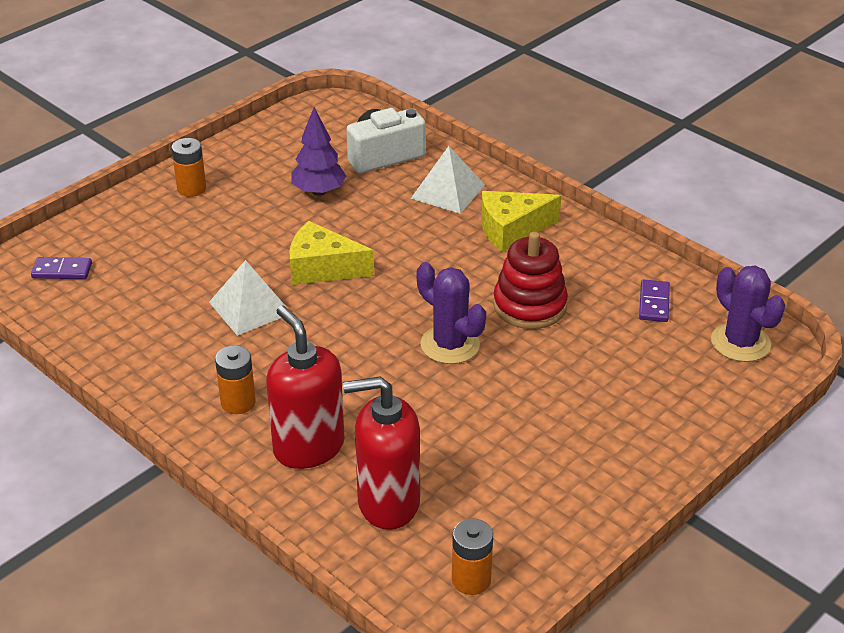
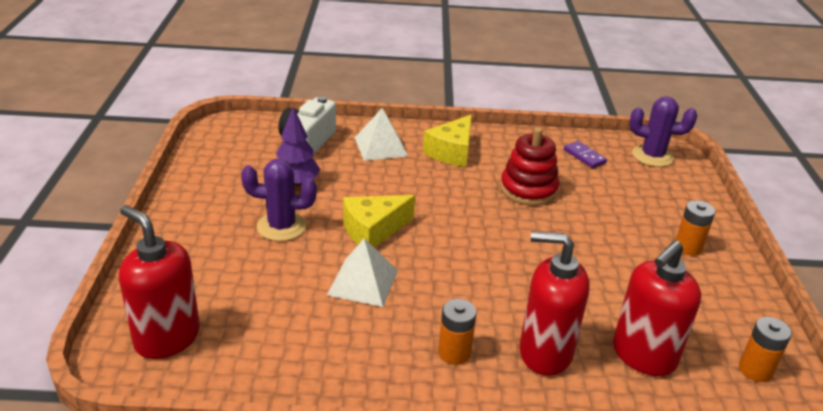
camera: 45 degrees left, 5 degrees down
(62, 271) = (167, 338): purple domino -> red soap dispenser
(191, 188) = (194, 223): orange battery -> orange battery (688, 247)
(450, 345) = (522, 235): purple cactus -> purple cactus (281, 226)

